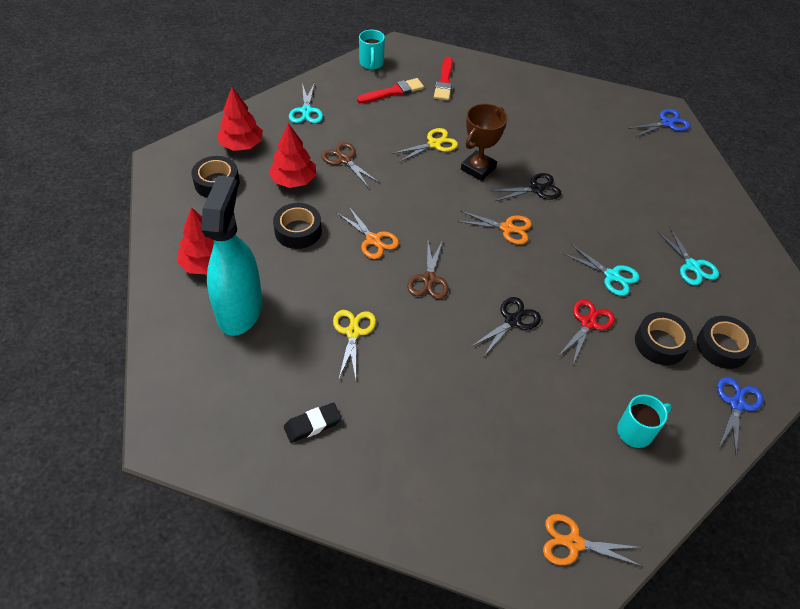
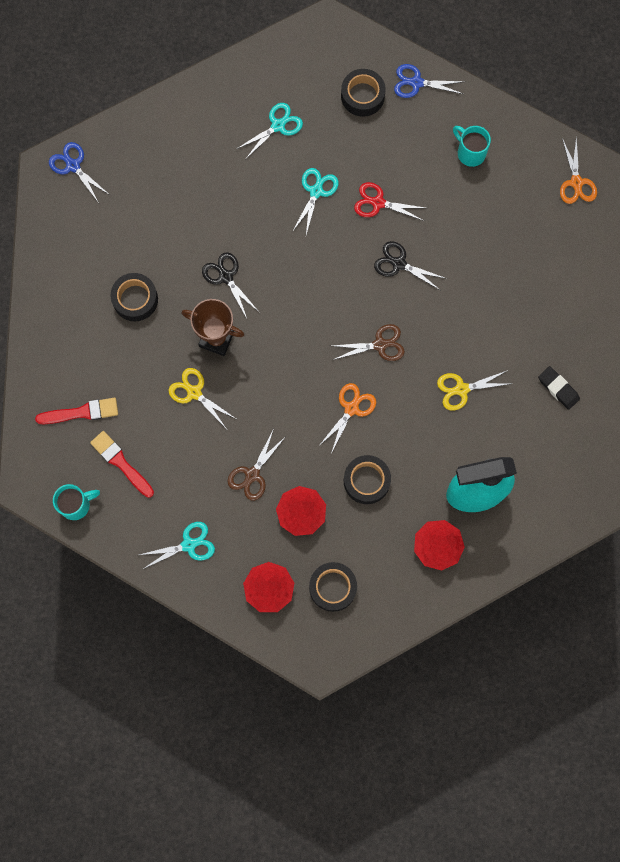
camera: 105 degrees left, 25 degrees up
(507, 228) = (291, 292): orange scissors -> none
(660, 343) = (377, 144): black tape -> black tape (135, 299)

